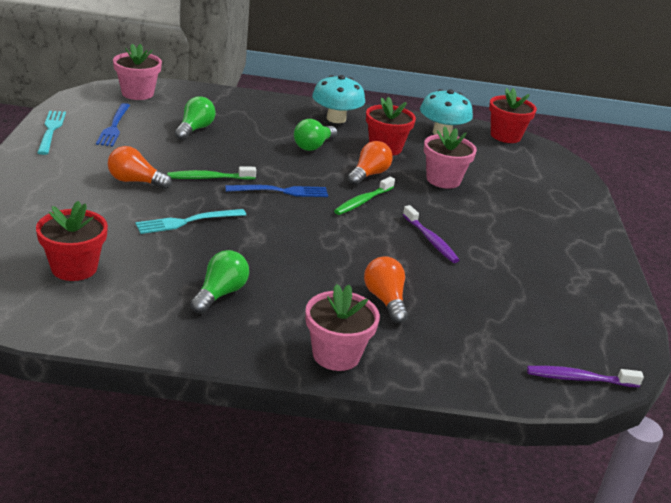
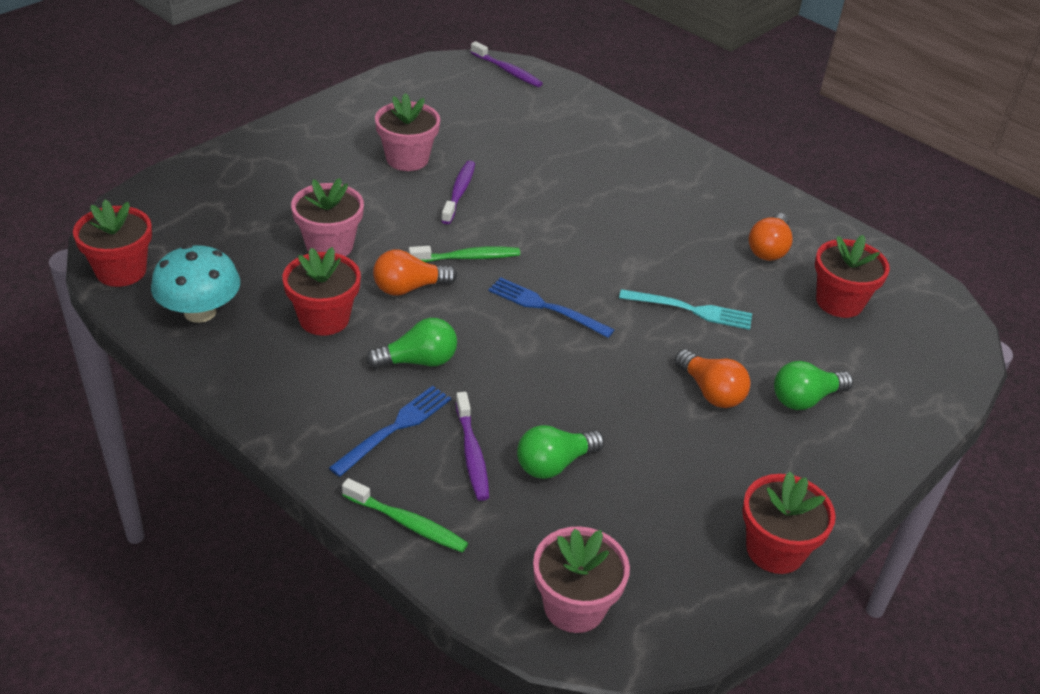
camera: 140 degrees left, 10 degrees up
(51, 130) = (775, 550): turquoise fork -> red flower pot
(114, 127) = (674, 519): blue fork -> blue fork (396, 427)
(209, 178) = (615, 361): green toothbrush -> green toothbrush (407, 523)
(220, 294) = (718, 226): green light bulb -> green light bulb (805, 399)
(239, 122) = (472, 454): none -> purple toothbrush
(336, 119) = (312, 402): turquoise mushroom -> none
(336, 355) = (667, 149): pink flower pot -> pink flower pot (407, 159)
(385, 300) = (579, 166): orange light bulb -> orange light bulb (769, 249)

